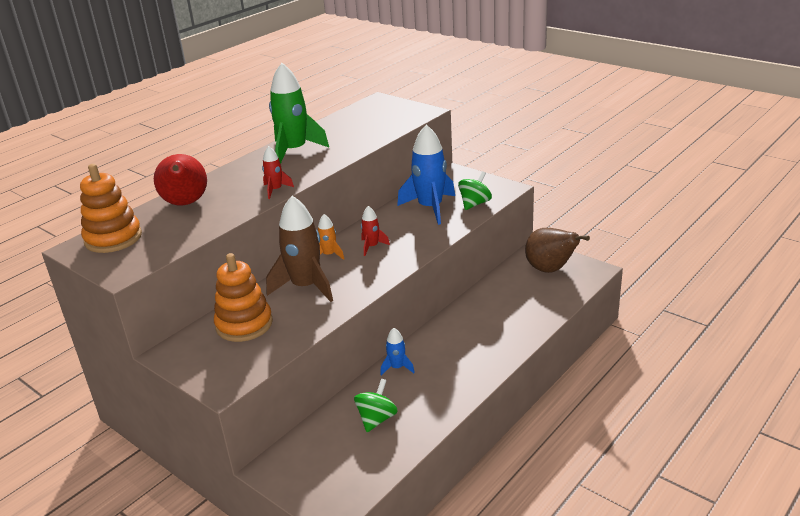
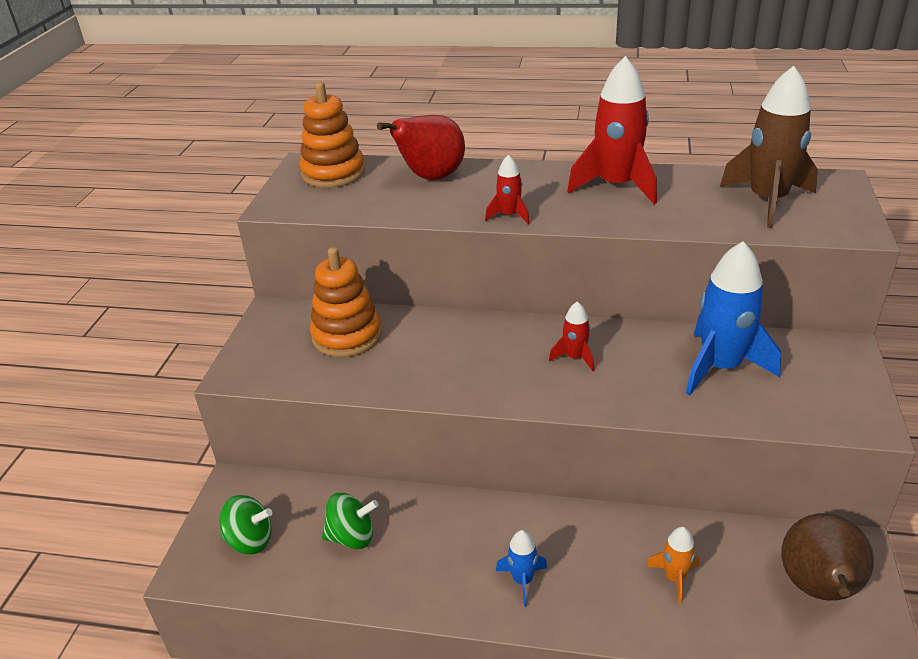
camera: 60 degrees right, 5 degrees up
(294, 151) = (616, 186): green rocket -> red rocket
(306, 287) = (447, 345): brown rocket -> brown rocket (767, 201)
(329, 255) = (526, 331): orange rocket -> orange rocket (674, 578)
(397, 367) = (456, 511): blue rocket -> blue rocket (522, 580)
(474, 204) = (781, 406): green spinning top -> green spinning top (250, 540)

